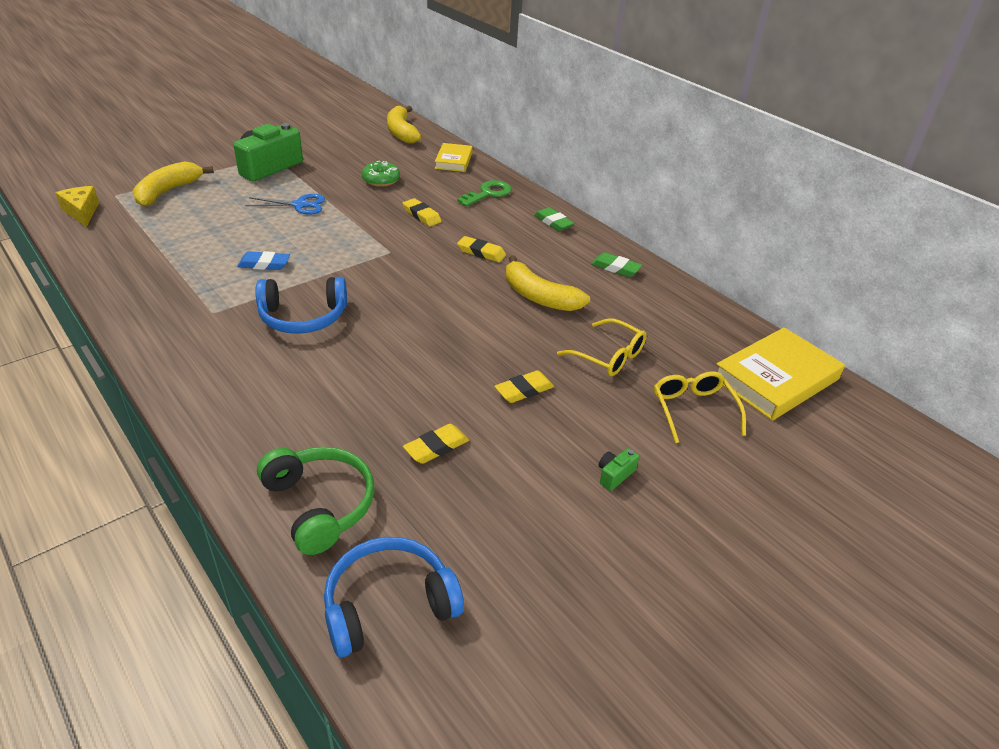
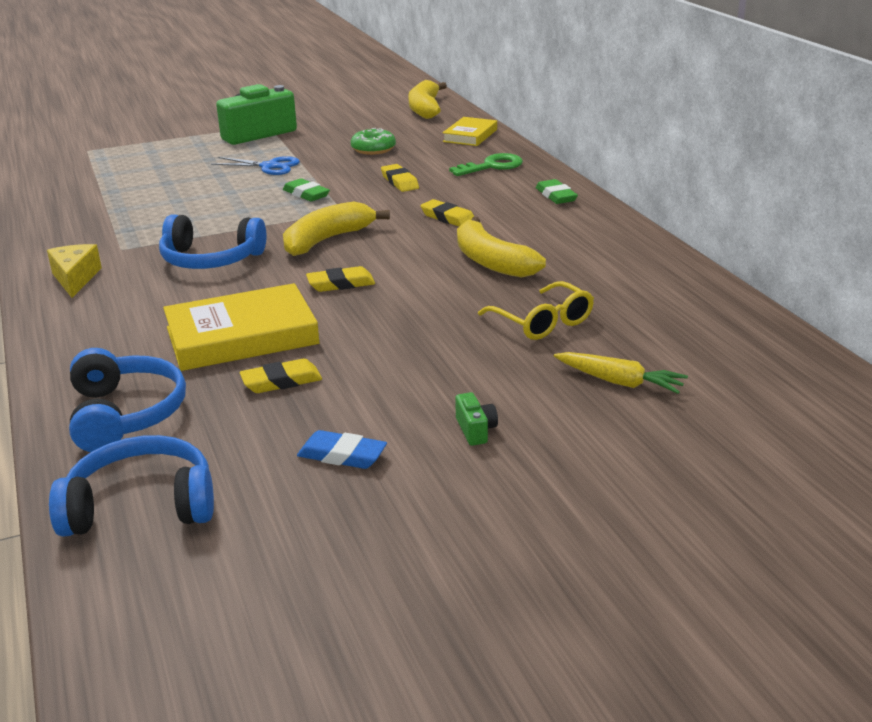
camera: 20 degrees right, 10 degrees down
(82, 212) = (47, 162): yellow cheese -> yellow cheese (75, 278)
(168, 192) = (140, 150): yellow banana -> yellow banana (327, 240)
(264, 264) = (199, 213): blue eraser -> blue eraser (342, 455)
(319, 505) = (125, 414): green headphones -> blue headphones
(524, 390) = (416, 343): yellow eraser -> yellow eraser (341, 284)
(614, 475) = (475, 430): green camera -> green camera turned 105 degrees clockwise
(615, 268) = (608, 242): green eraser -> green eraser (306, 194)
(693, 410) = (619, 382): yellow glasses -> yellow carrot
(775, 379) = (755, 363): yellow book -> yellow book (242, 336)

